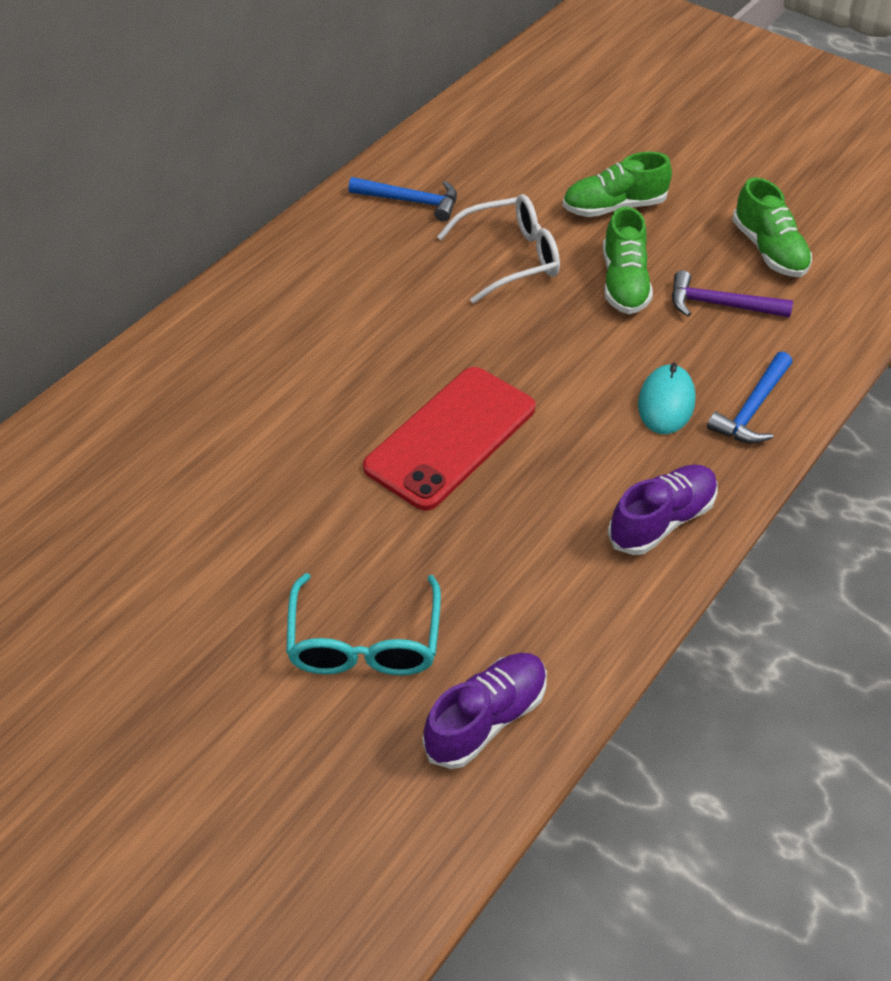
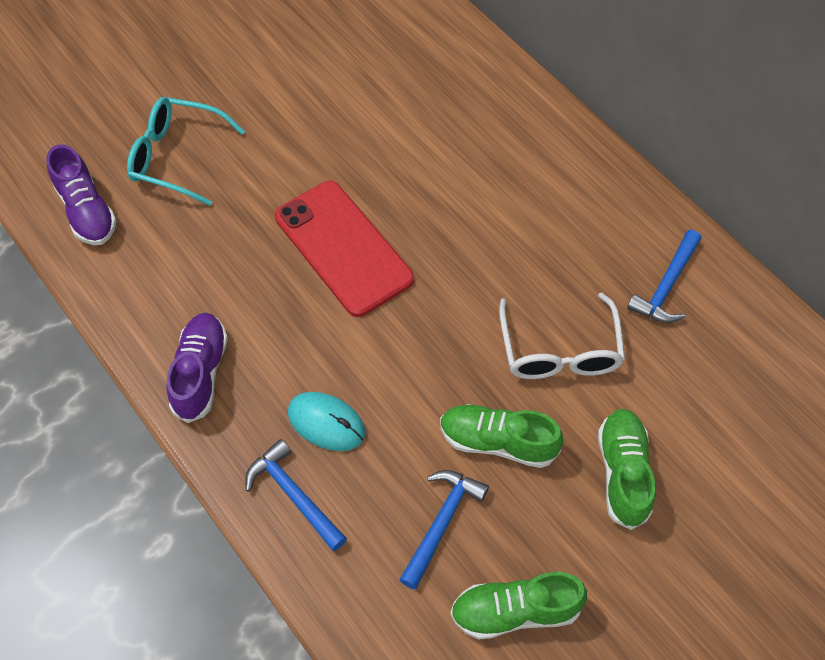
camera: 105 degrees right, 10 degrees up
(661, 520) = (200, 373): purple shoe -> purple shoe turned 150 degrees counterclockwise
(720, 305) = (441, 523): purple hammer -> blue hammer

